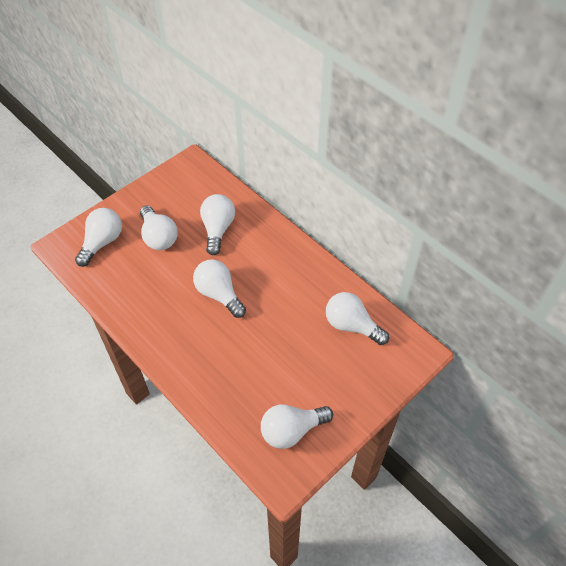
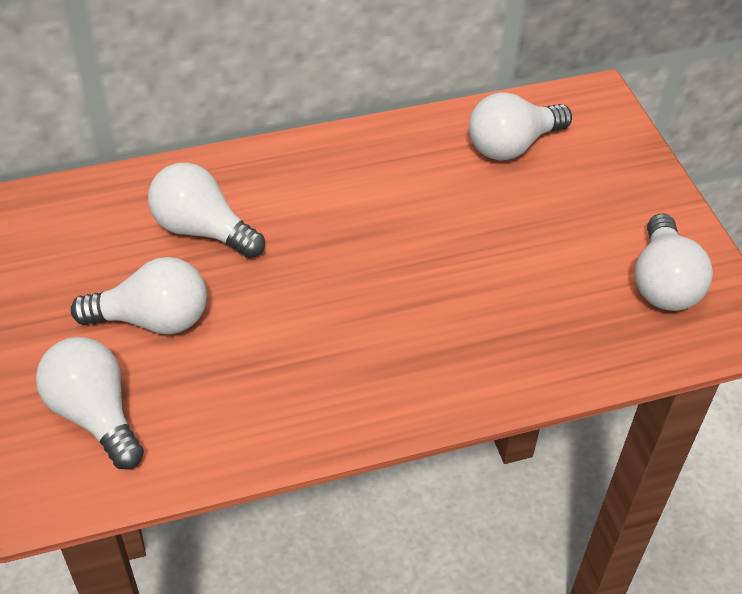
camera: 65 degrees left, 5 degrees down
(219, 294) = (349, 278): white light bulb -> none

